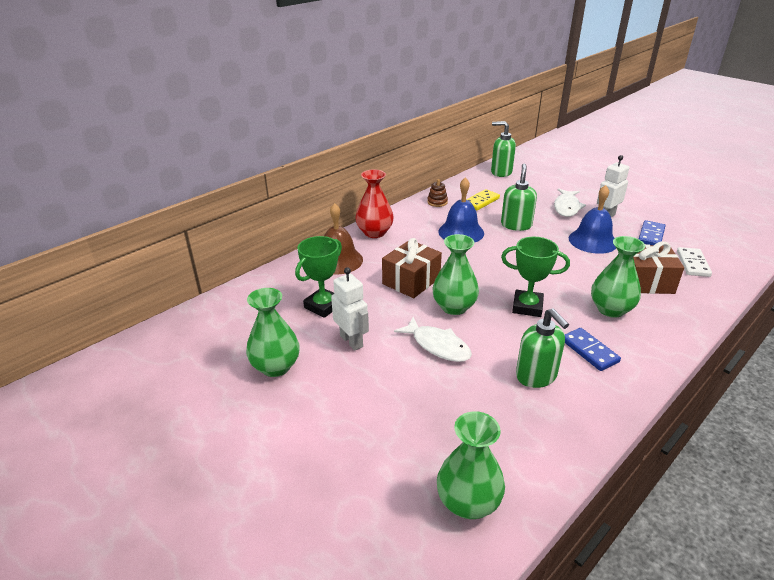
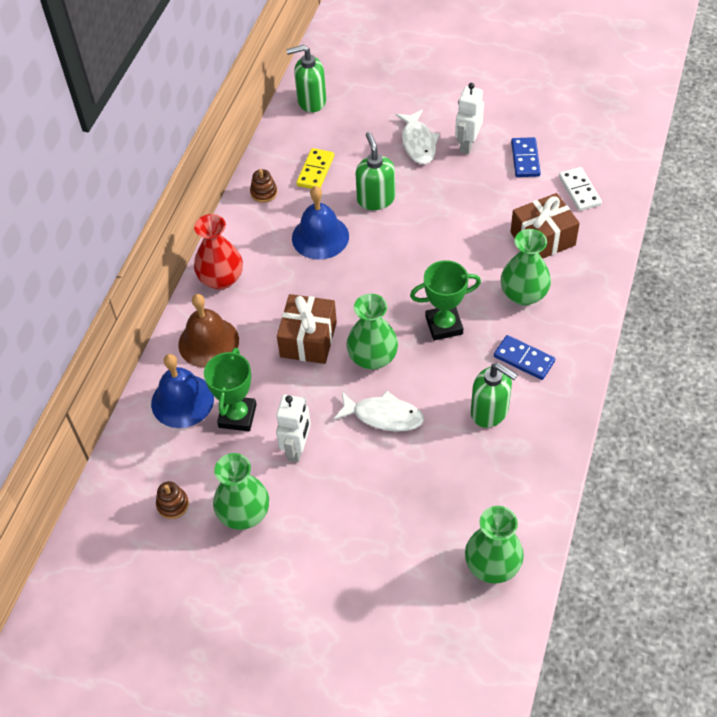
camera: 25 degrees left, 20 degrees up
(230, 340) = (173, 504): none -> brown stacking toy
(351, 341) = (297, 448): white robot -> white robot turned 75 degrees clockwise
(592, 241) = (468, 193): blue bell -> blue bell (182, 401)

